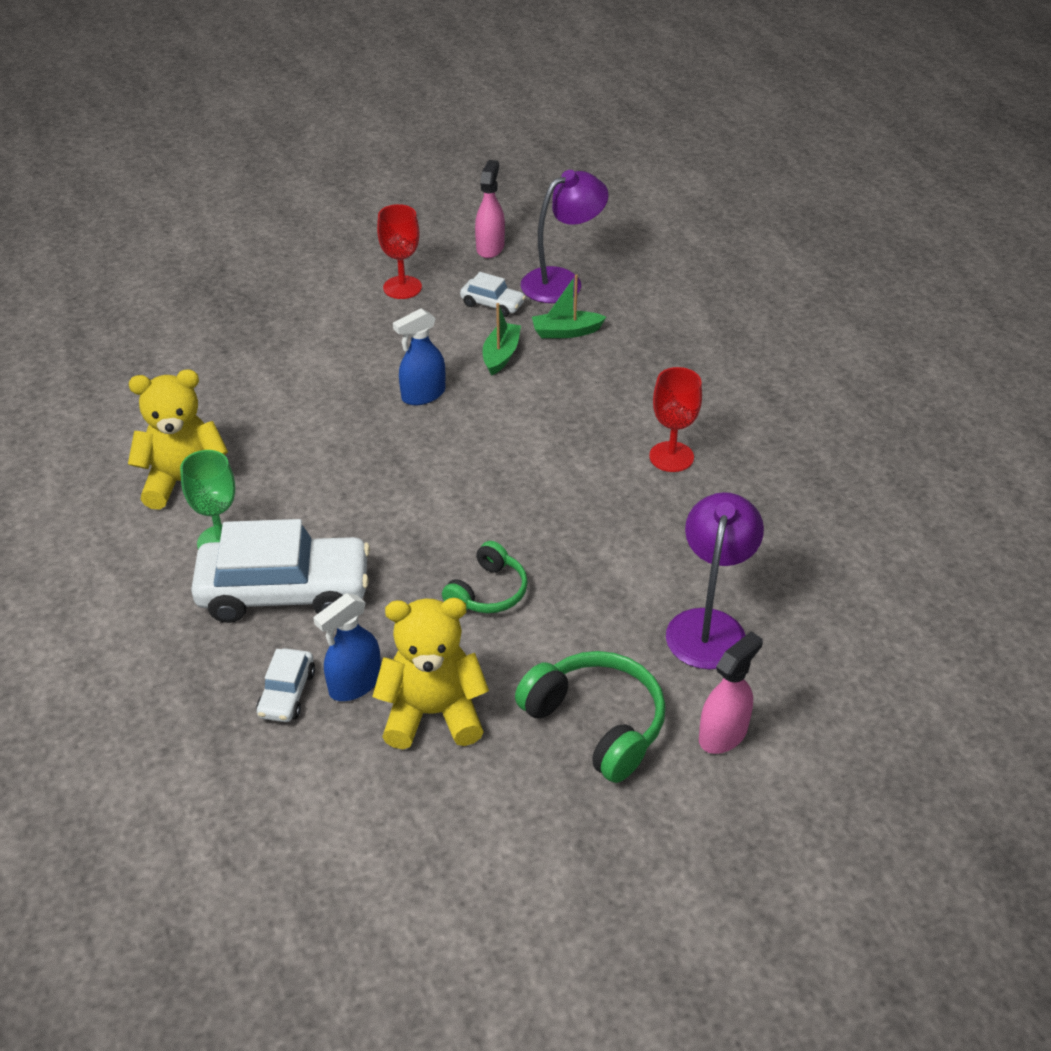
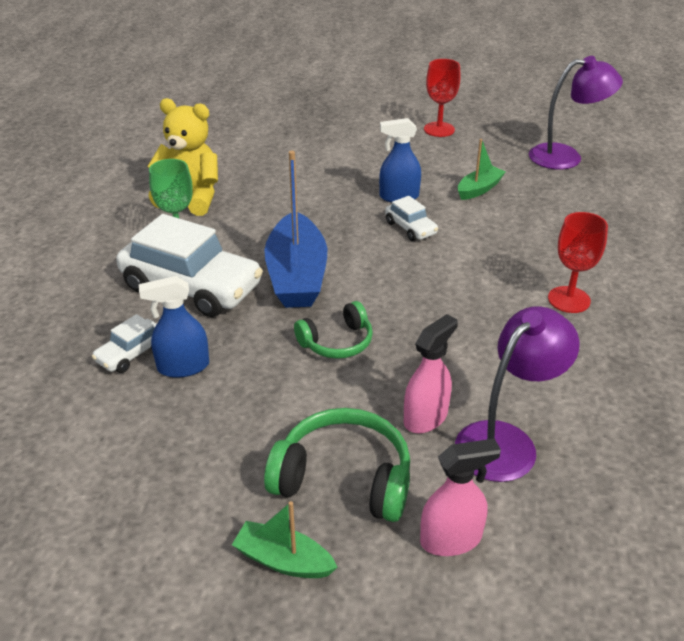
camera: 30 degrees right, 5 degrees down
(388, 533) = (297, 275): none -> blue boat
(433, 713) = (220, 412): yellow teddy bear -> none
(490, 248) = (525, 122): pink spray bottle -> pink spray bottle (426, 417)
(492, 304) = (498, 156): white car -> white car (410, 228)
(566, 332) = (543, 189): green boat -> green boat (283, 560)
(597, 723) = (344, 478): green headphones -> green headphones turned 60 degrees counterclockwise

